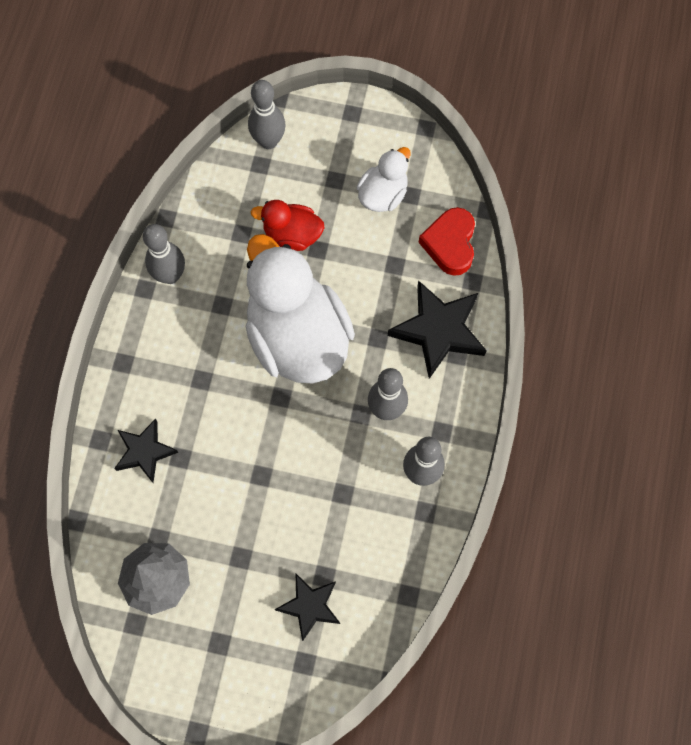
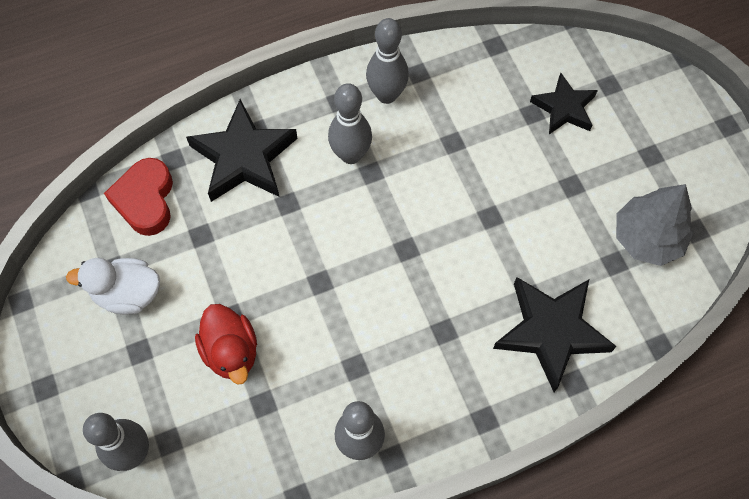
camera: 125 degrees left, 5 degrees down
(145, 452) = (551, 331): black star -> black star, size x1.60
(297, 337) = (337, 273): white duck -> none
(450, 244) = (145, 200): red heart -> red heart turned 120 degrees clockwise

